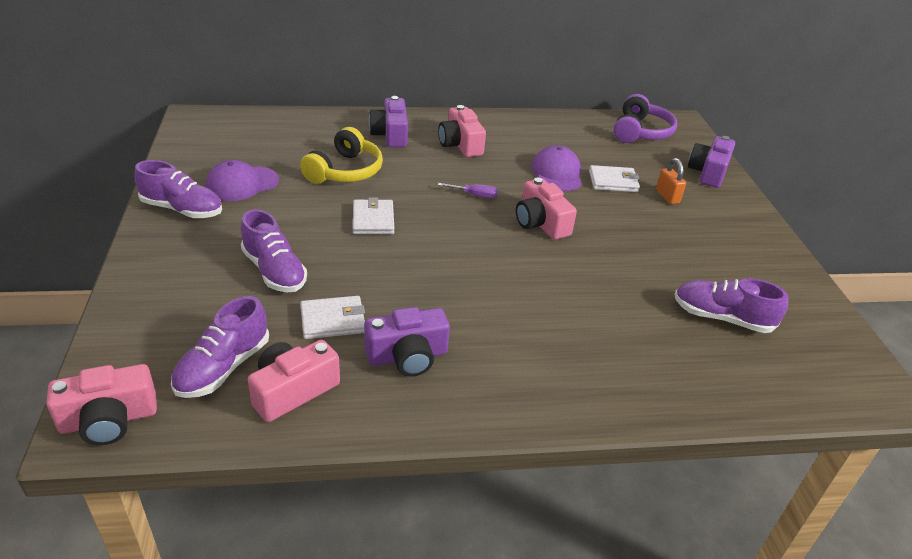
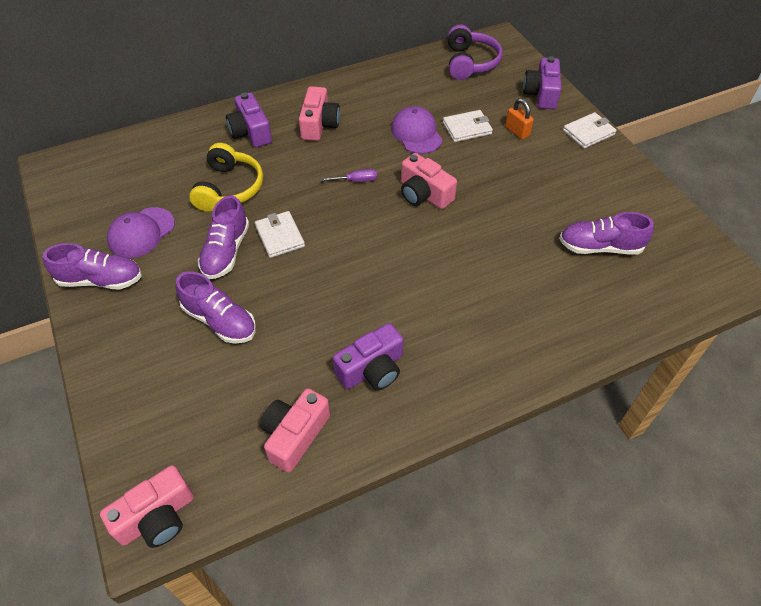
camera: 15 degrees left, 15 degrees up
(223, 367) = (226, 433): purple shoe -> purple shoe (226, 252)
(333, 320) = (294, 354): white wallet -> white wallet (588, 132)
(460, 144) = (319, 124): pink camera -> pink camera turned 135 degrees counterclockwise

